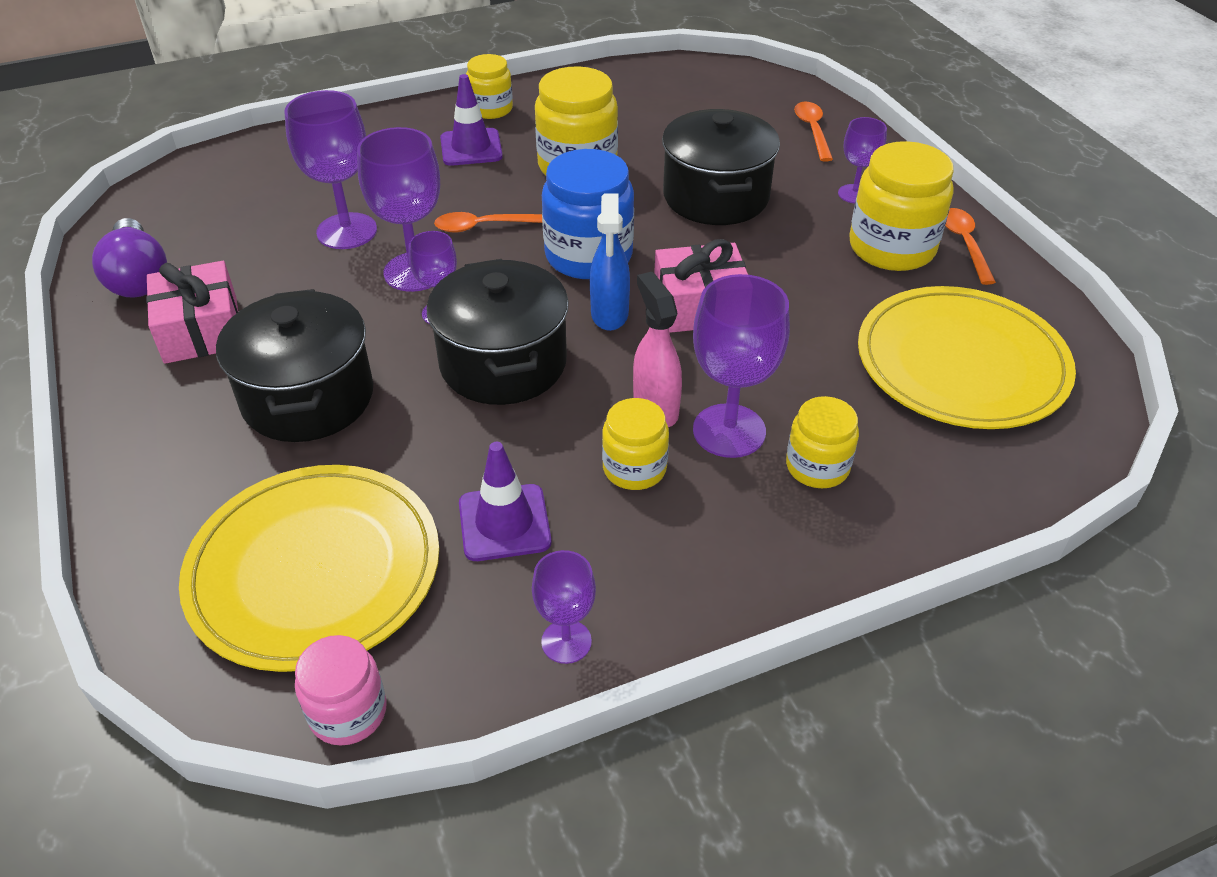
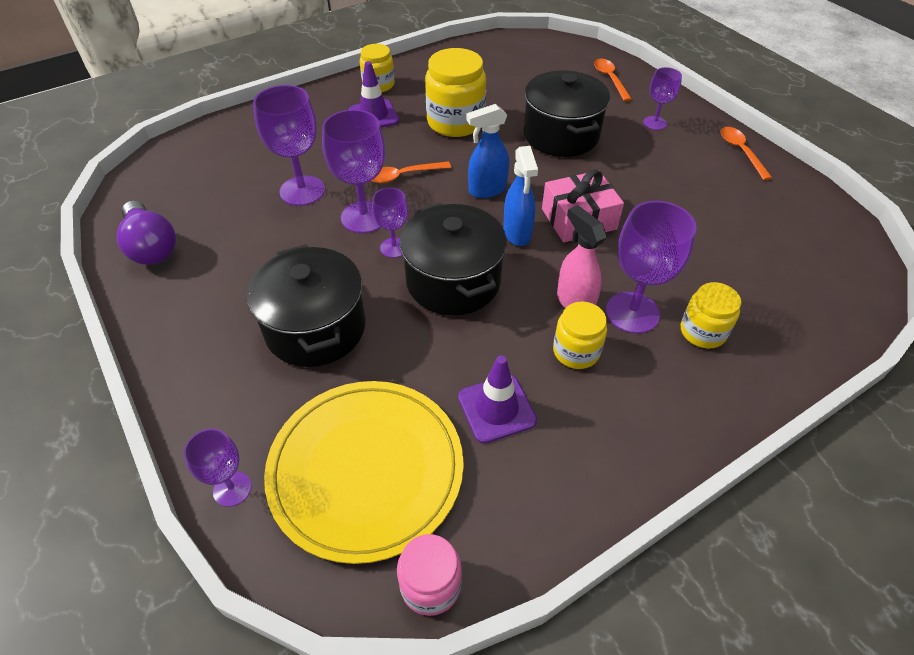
camera: 10 degrees left, 5 degrees up
(201, 330) = (214, 284): pink gift -> none
(566, 641) = (574, 498): purple goblet -> purple goblet (232, 489)
(588, 256) = (487, 190): blue jar -> blue spray bottle
(891, 248) = (694, 160): yellow jar -> none
(961, 363) = (770, 240): yellow plate -> none

